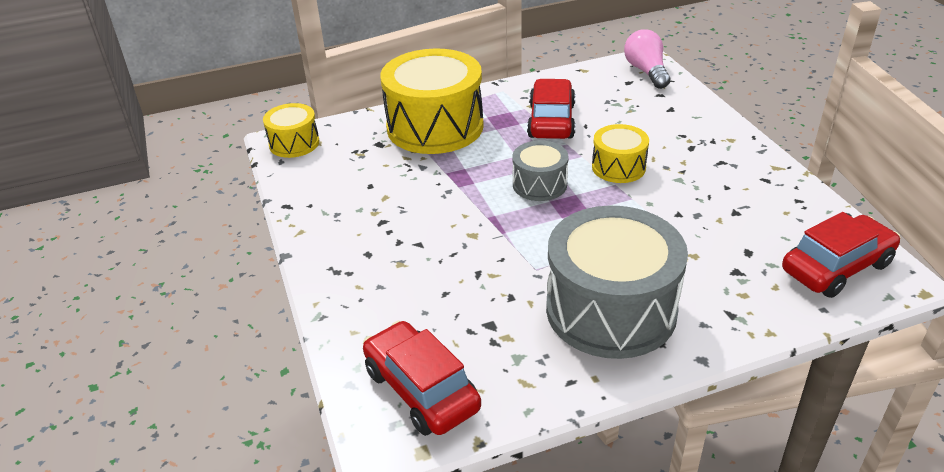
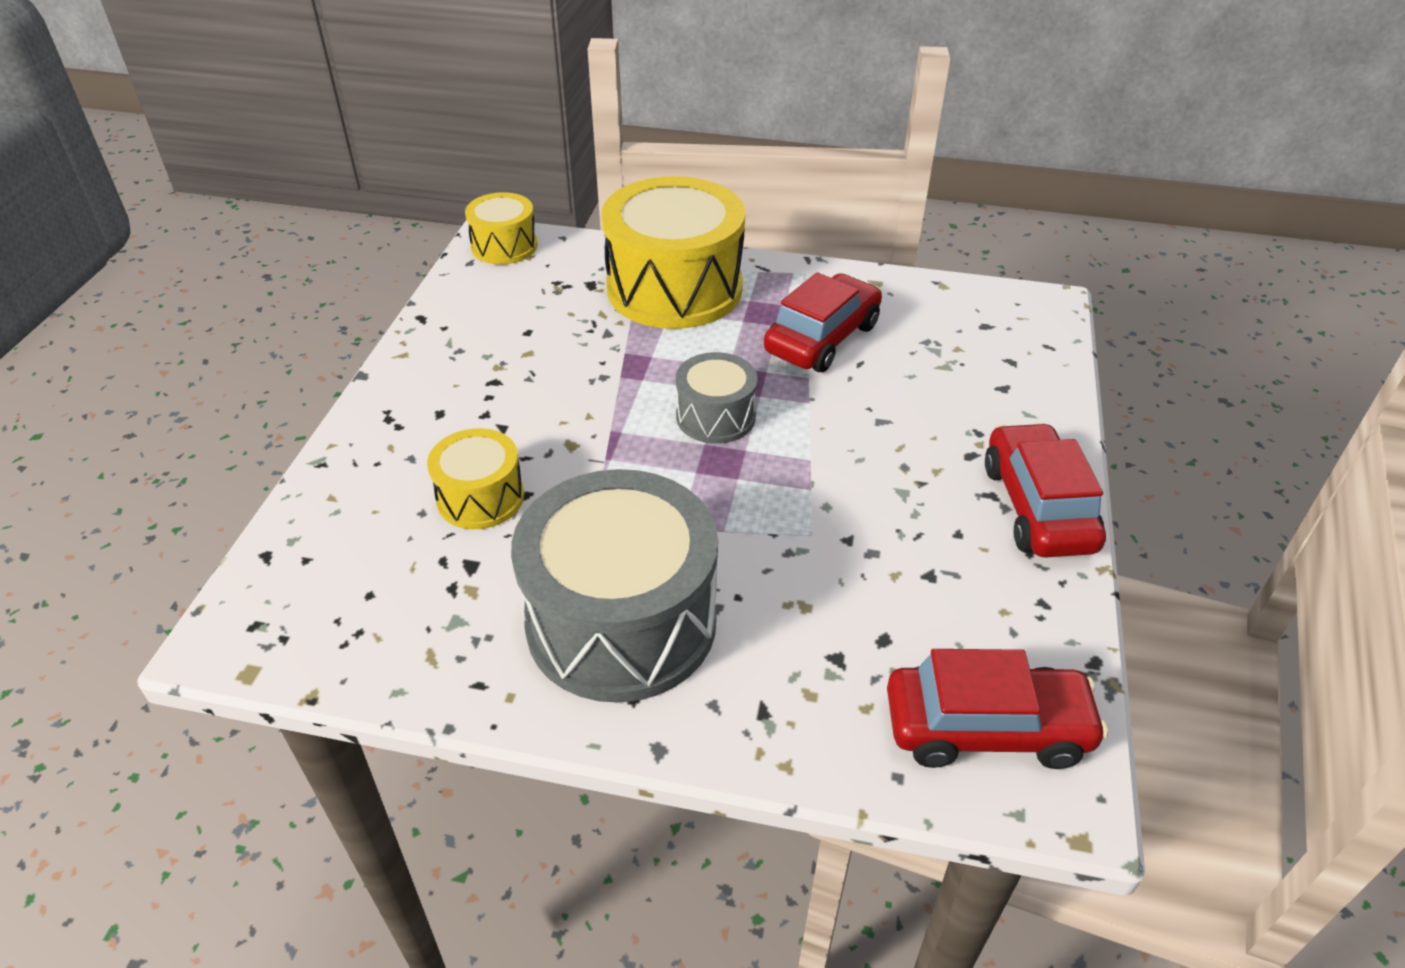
camera: 30 degrees right, 5 degrees up
(421, 390) = (322, 601): red car -> red car (1037, 507)
(618, 167) = (840, 438): yellow drum -> yellow drum (480, 497)
(646, 71) = (1028, 320): pink light bulb -> none

